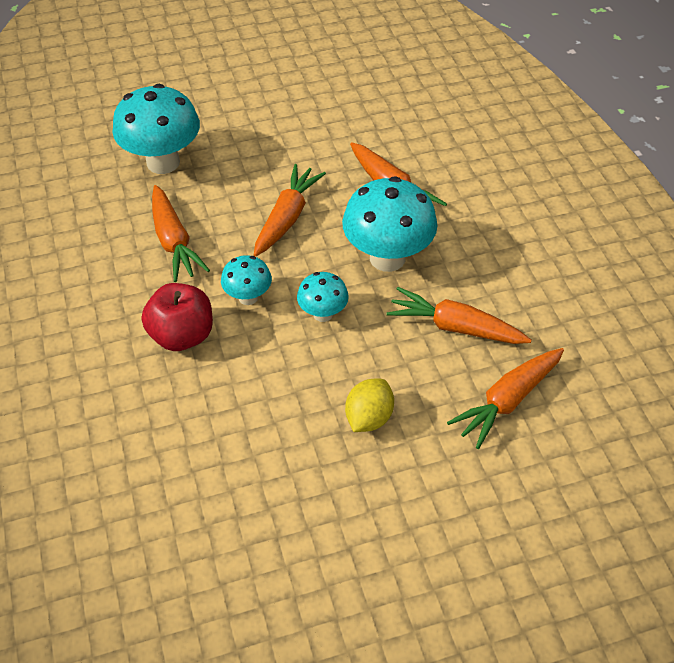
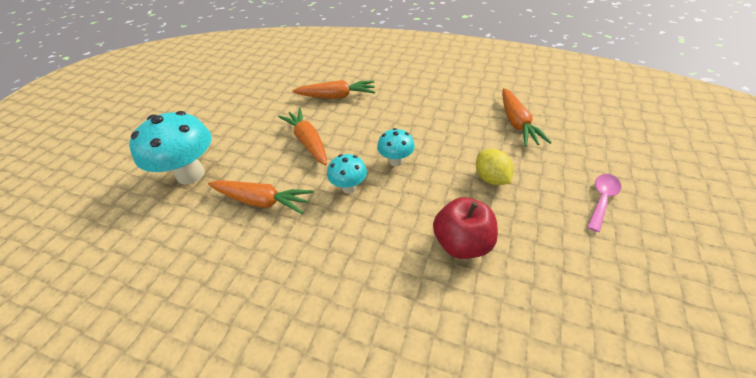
camera: 50 degrees left, 5 degrees down
(182, 335) = (346, 237): red apple -> red apple (462, 243)
(387, 258) = (381, 119): turquoise mushroom -> none
(423, 544) = (601, 200): none -> pink spoon
(455, 327) = (452, 118): orange carrot -> none

